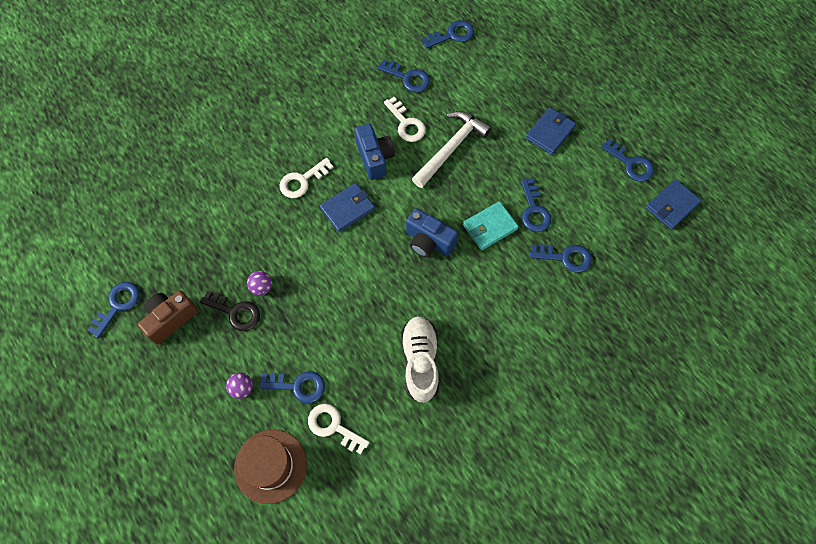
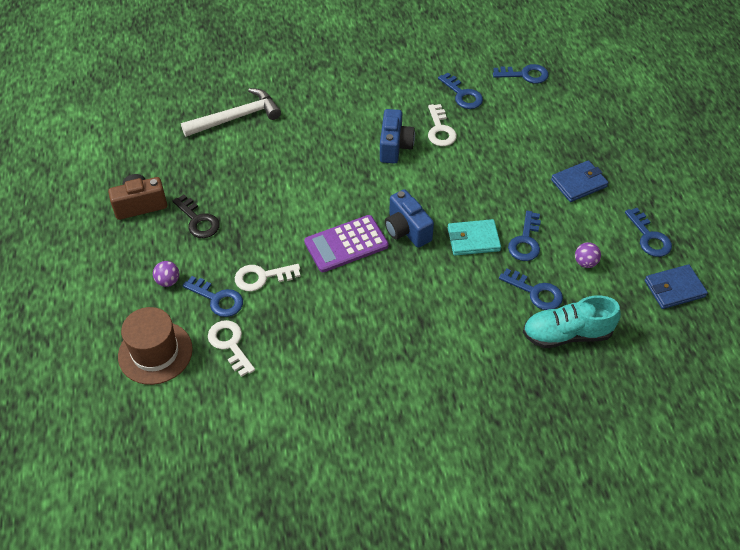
camera: 25 degrees right, 15 degrees down
(117, 305) = (103, 178): blue key -> none
(262, 287) = (232, 210): purple ball -> purple ball (585, 262)
(302, 181) = (318, 142): white key -> white key (262, 277)
(347, 209) = (346, 177): blue wallet -> none
(383, 279) = (346, 244): none -> purple calculator
(420, 361) = (341, 324): white shoe -> none
(451, 148) = (472, 163): white hammer -> white hammer (236, 117)
(609, 287) = (567, 334): none -> turquoise shoe

